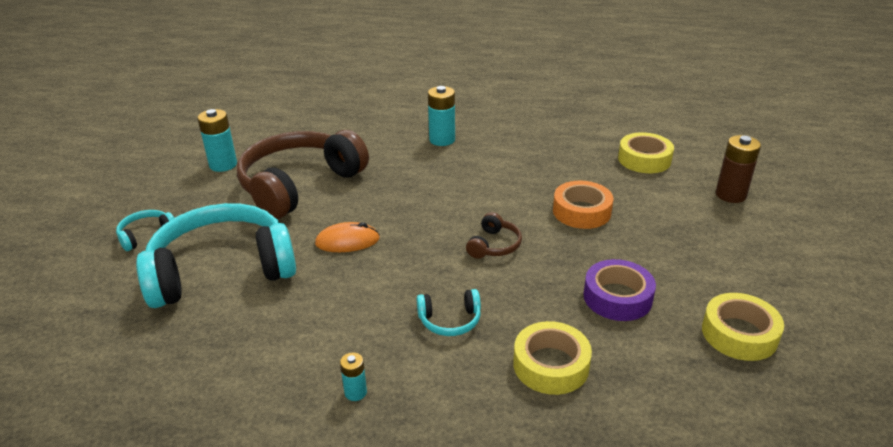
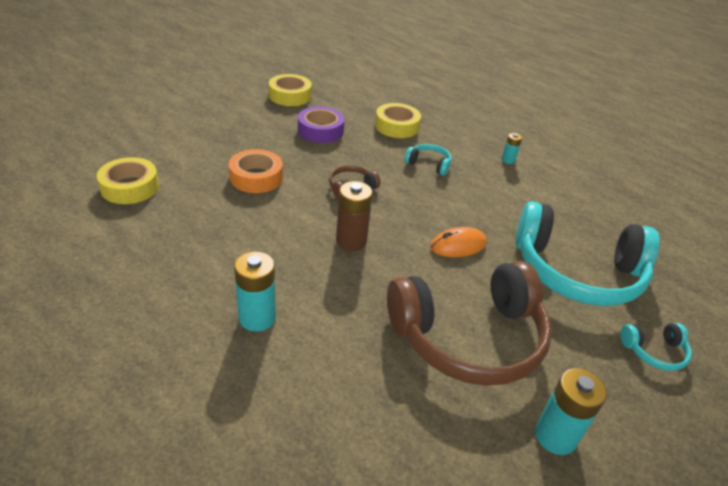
camera: 150 degrees left, 5 degrees up
(347, 241) = (458, 245): orange mouse -> orange mouse turned 45 degrees counterclockwise
(730, 195) = (141, 136): brown battery -> brown battery (351, 241)

